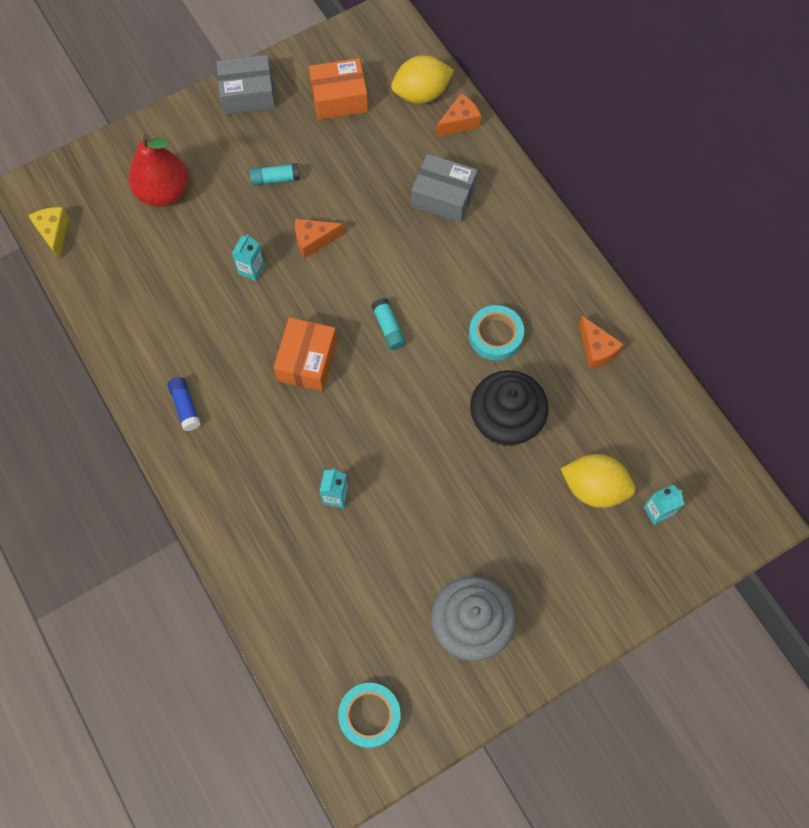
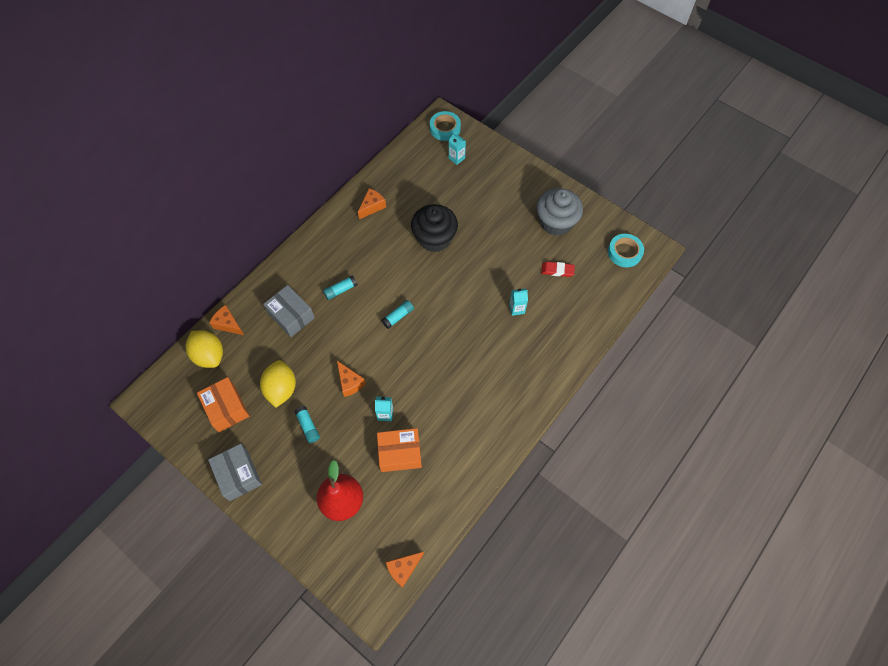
camera: 110 degrees left, 5 degrees down
(54, 233) = (403, 569): yellow cheese -> orange cheese
(185, 407) = (498, 415): blue glue stick -> none
(307, 361) = (438, 355): orange box -> orange box (400, 453)
(378, 586) = (557, 270): none -> red eraser
(443, 197) = (291, 316): grey box -> grey box turned 45 degrees counterclockwise
(461, 267) = (340, 290): none -> turquoise glue stick
(495, 335) = (382, 258): turquoise tape -> turquoise tape (445, 128)
(594, 488) = (456, 188): yellow lemon -> yellow lemon (281, 389)

